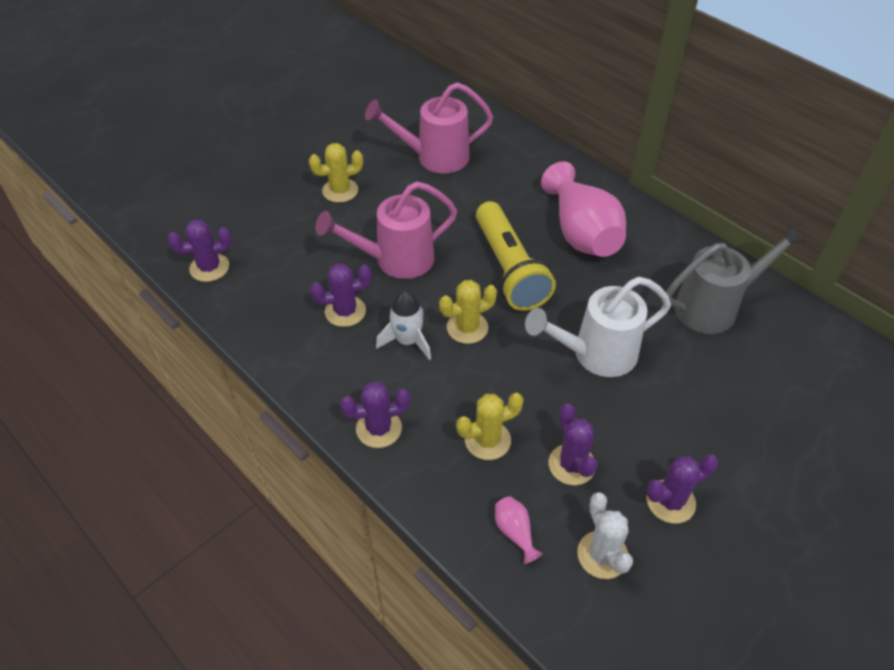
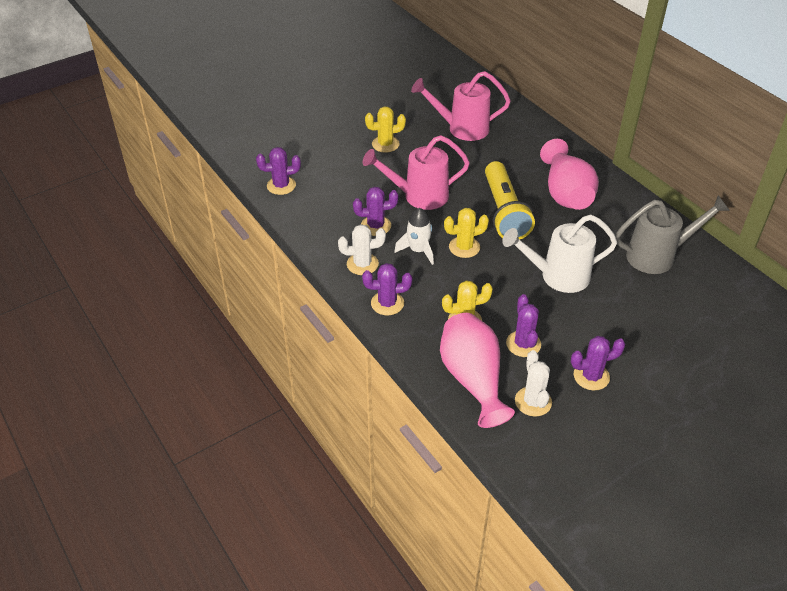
camera: 10 degrees right, 5 degrees down
(336, 372) = (362, 264): none -> white cactus
(515, 532) = (473, 379): pink vase -> pink vase, size x2.44

